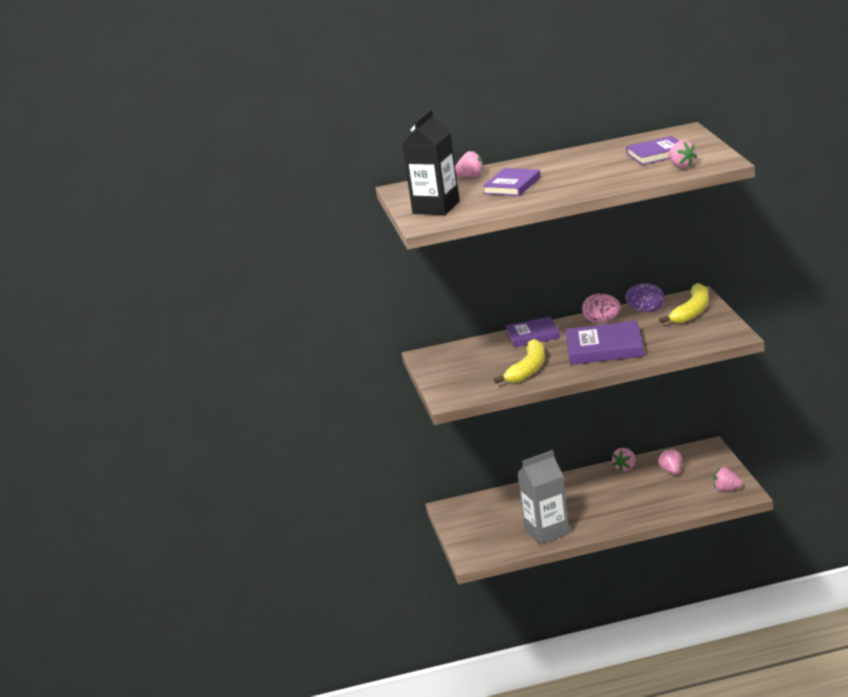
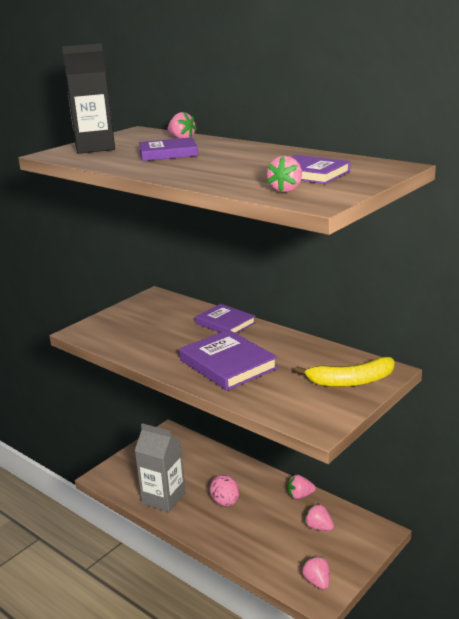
camera: 50 degrees right, 0 degrees up
(528, 369) = (157, 344): yellow banana -> none
(602, 321) = (282, 343): pink egg -> pink egg (225, 502)
(646, 311) = (326, 356): purple egg -> none
(671, 471) = (319, 527): pink strawberry -> pink strawberry turned 90 degrees counterclockwise

